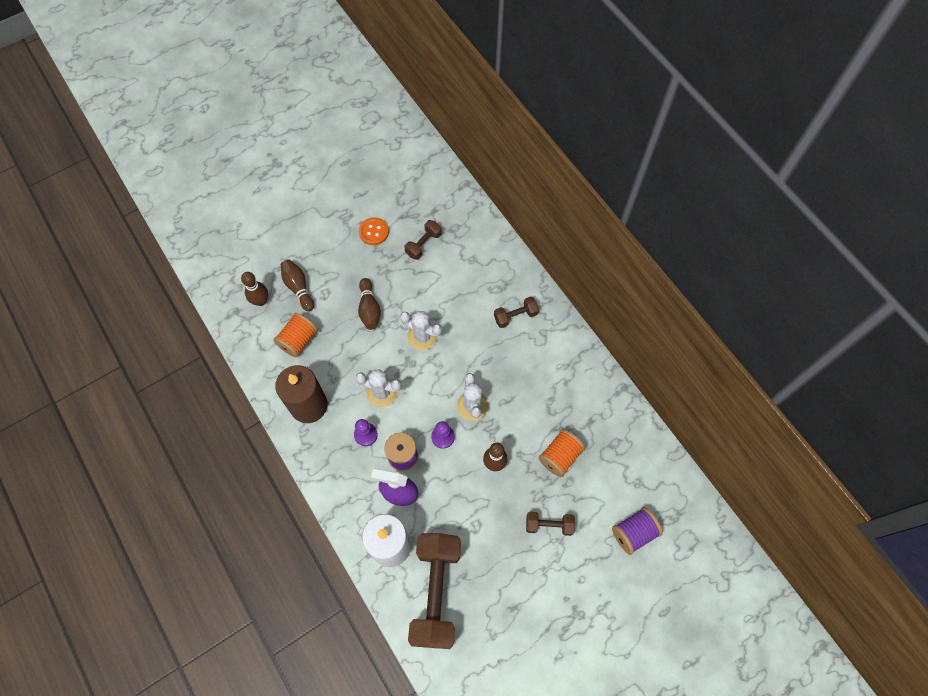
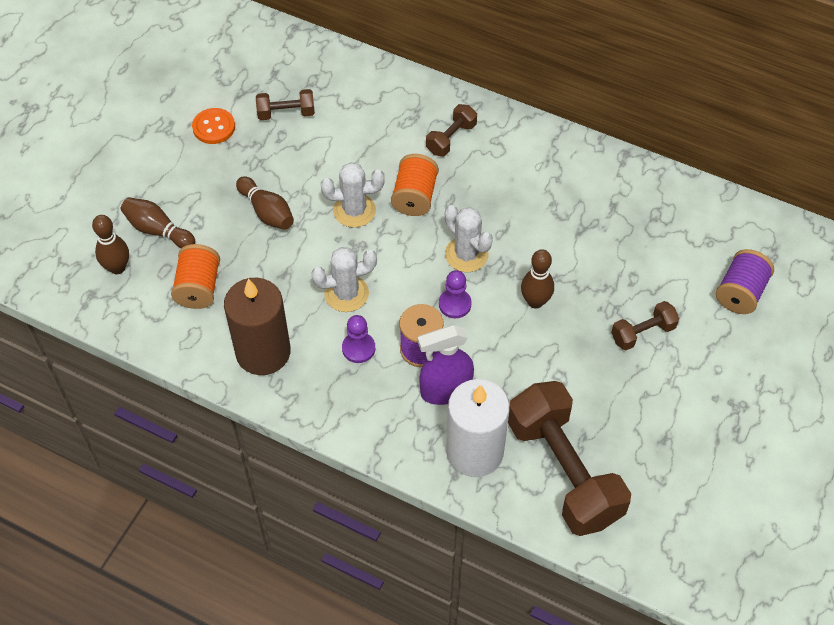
camera: 30 degrees left, 10 degrees down
(423, 244) = (286, 113): brown dumbbell -> brown dumbbell turned 75 degrees clockwise
(560, 456) = (604, 257): orange spool -> orange spool (415, 197)

